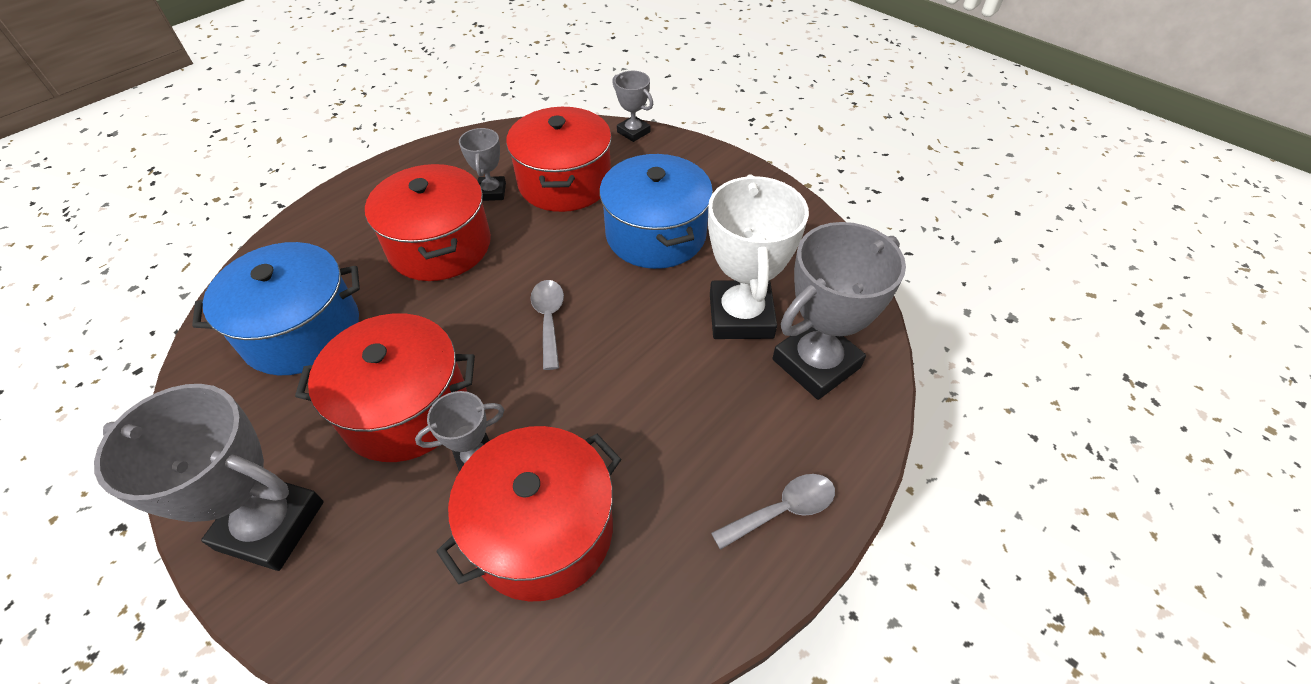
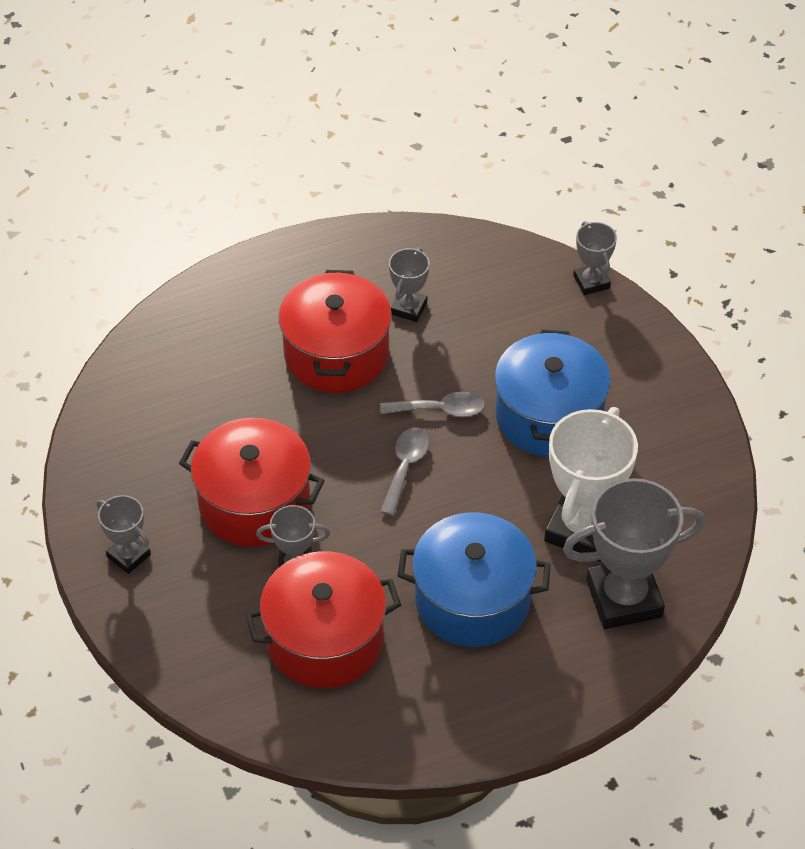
camera: 25 degrees right, 0 degrees up
(271, 525) = (128, 556): grey trophy -> grey trophy, size x0.52
(302, 331) = (190, 399): blue pot -> blue pot (472, 600)
(565, 182) = (487, 322): red pot -> none
(783, 510) = (518, 699): grey spoon -> grey spoon (440, 410)

